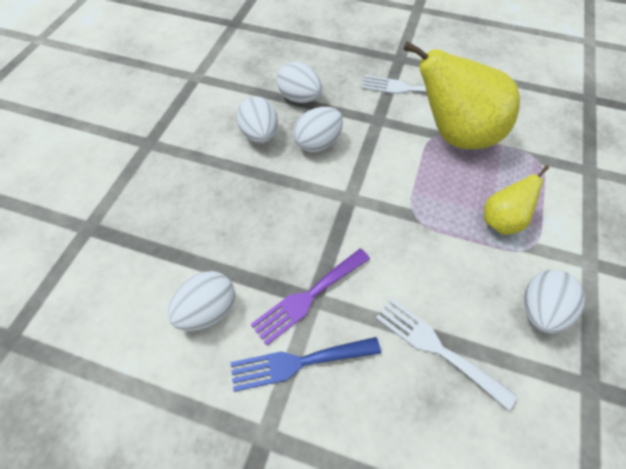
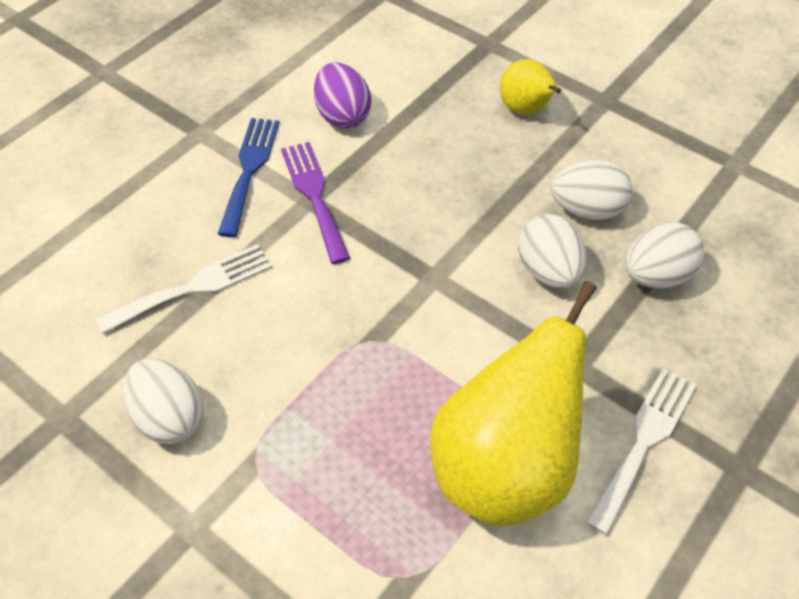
camera: 110 degrees right, 5 degrees down
(208, 310) = (343, 116): white egg -> purple egg
(502, 221) = (313, 446): yellow pear -> yellow pear (526, 110)

